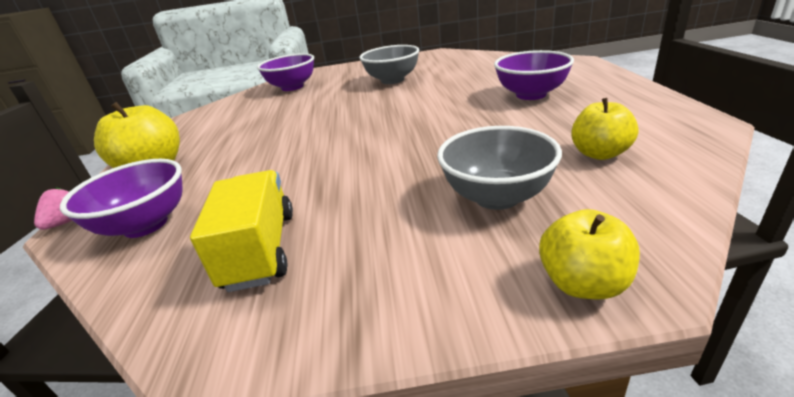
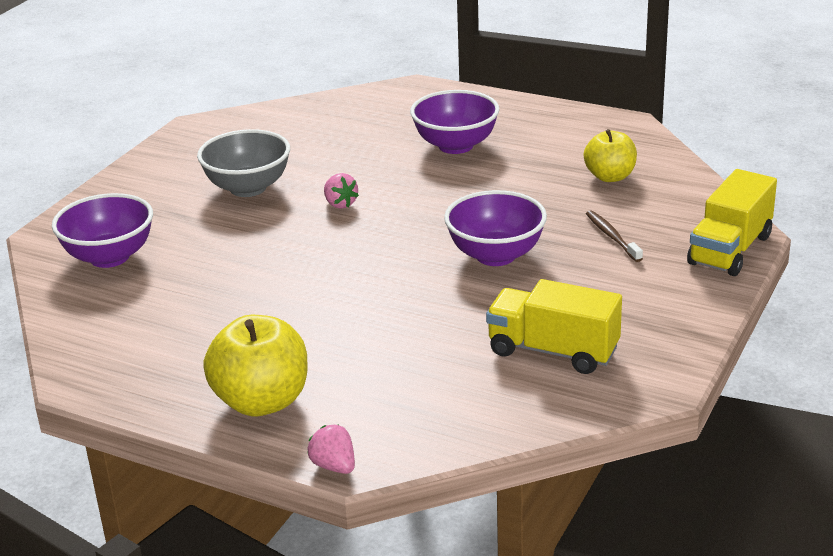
camera: 60 degrees left, 0 degrees up
(145, 225) = (420, 410): purple bowl -> purple bowl (496, 255)
(405, 100) = (340, 204): none -> pink strawberry
(497, 197) = (612, 236): grey bowl -> brown toothbrush
(583, 283) = (730, 250): yellow apple -> yellow truck

